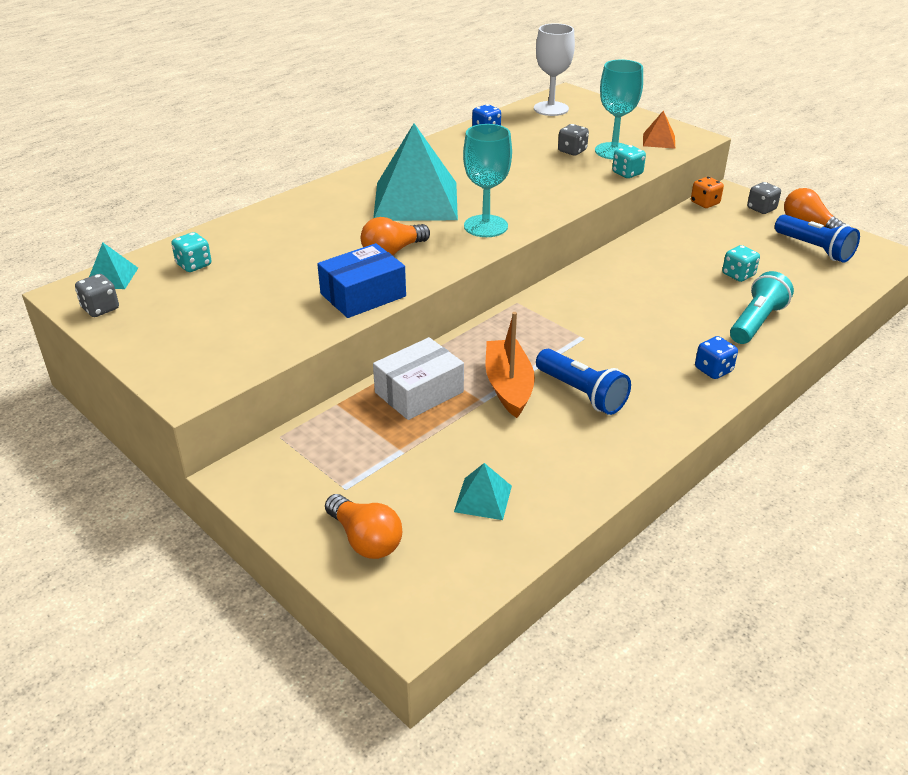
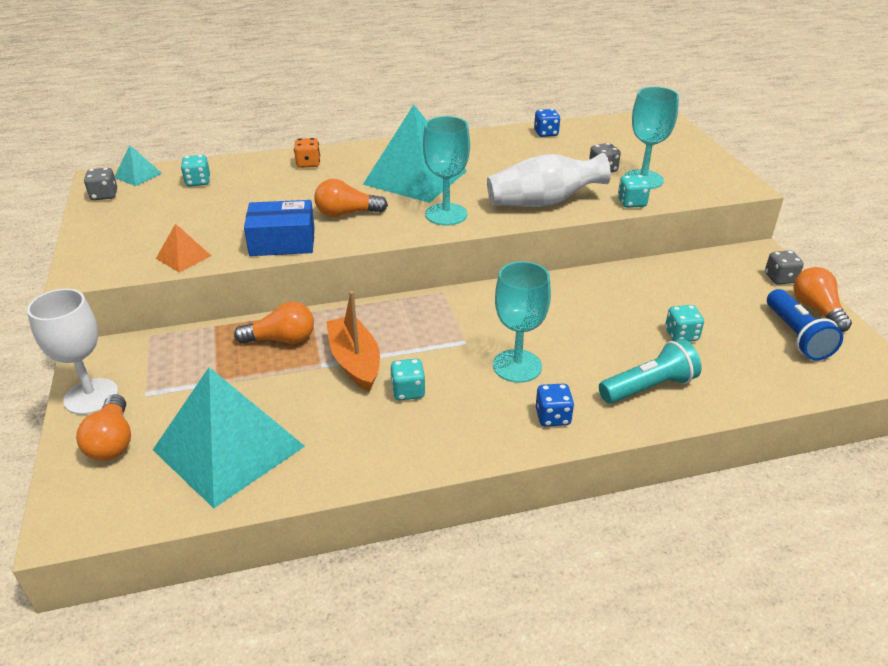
camera: 30 degrees right, 0 degrees up
(419, 392) = (281, 339): white box -> orange light bulb
(483, 498) = (229, 448): turquoise pyramid -> turquoise pyramid, size x2.30
(508, 386) = (355, 361): orange boat -> orange boat turned 45 degrees counterclockwise
(551, 109) = (628, 128): white goblet -> white goblet (91, 396)
(556, 192) = (543, 202): none -> white vase
(581, 393) = (408, 391): blue flashlight -> turquoise dice
(645, 341) = (517, 366): none -> turquoise goblet
(659, 140) = (701, 180): orange pyramid -> orange pyramid (183, 257)
(705, 203) = (723, 256): orange dice -> orange dice (308, 164)

